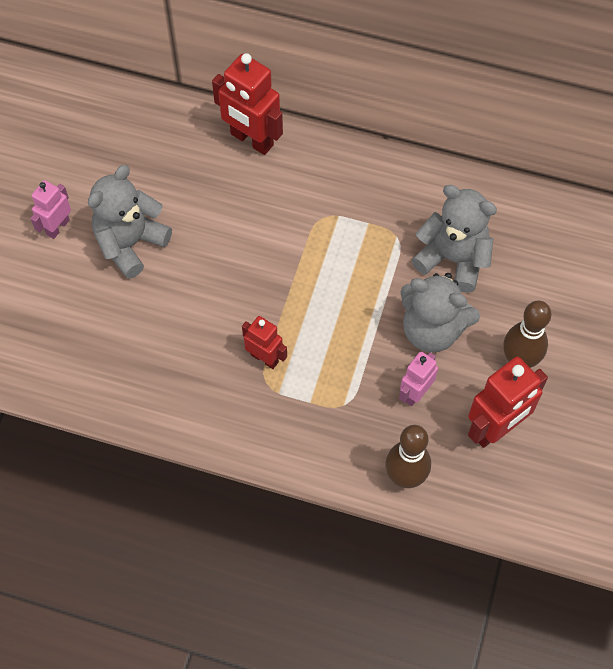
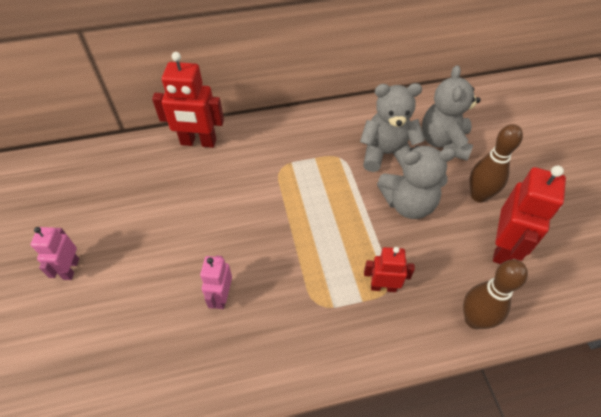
camera: 30 degrees left, 10 degrees down
(130, 243) = (142, 252): grey teddy bear -> grey teddy bear (443, 142)
(264, 358) = (304, 285): red robot -> red robot (383, 287)
(415, 393) = (431, 252): pink robot -> pink robot (221, 297)

